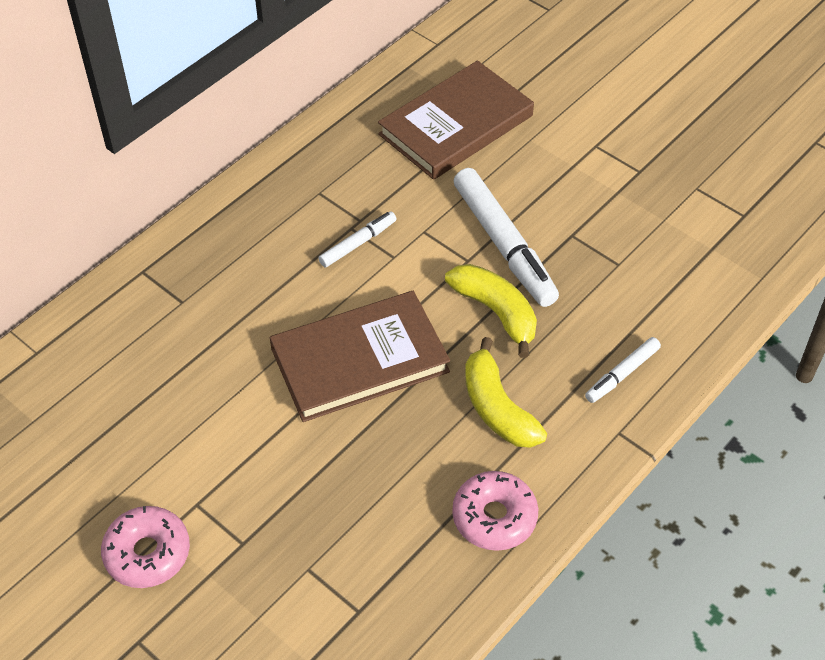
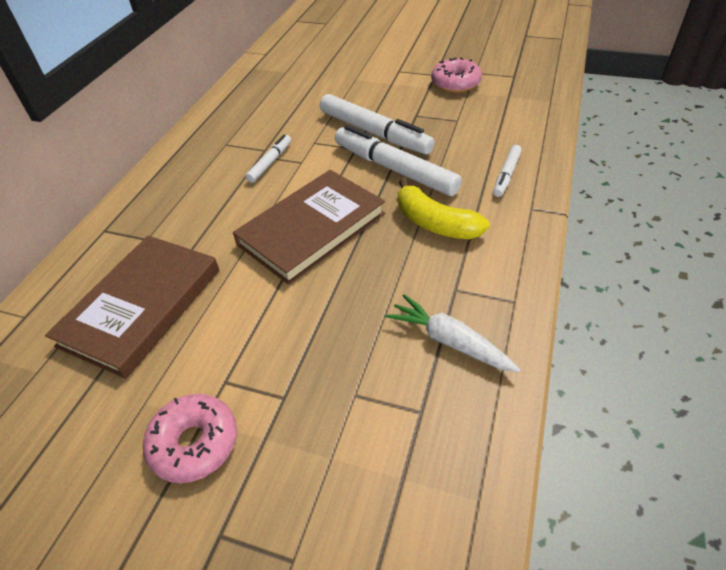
camera: 20 degrees left, 5 degrees down
(427, 553) = (449, 341): none -> white carrot
(456, 125) = (302, 85): brown book -> brown book (142, 307)
(494, 517) = (484, 294): pink donut -> pink donut (455, 83)
(496, 312) = (394, 169): yellow banana -> white marker

